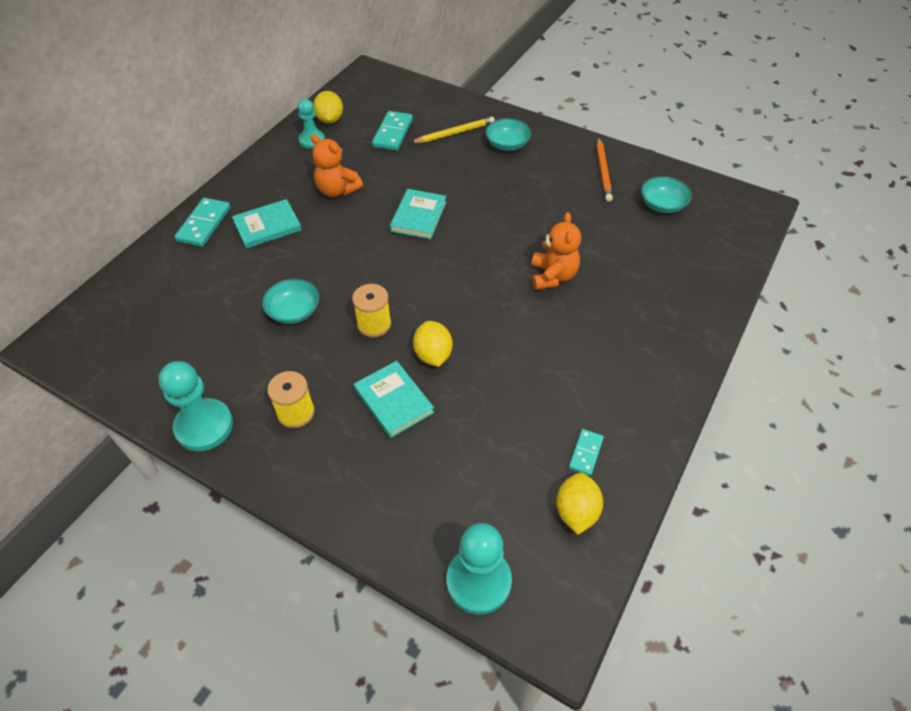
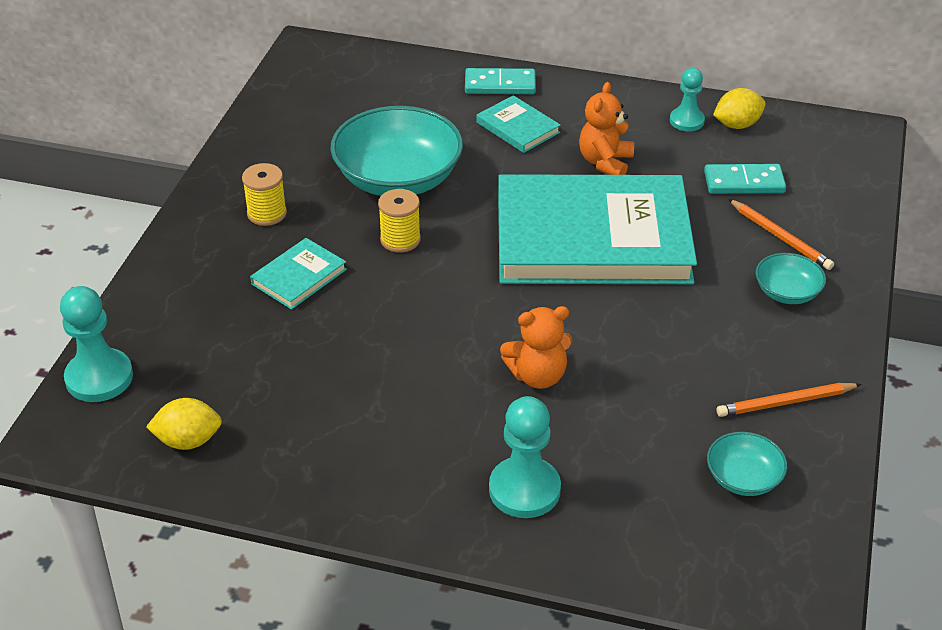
camera: 75 degrees right, 10 degrees down
(204, 426) = (237, 162): turquoise pawn -> turquoise pawn (524, 490)
(294, 311) = (398, 179): turquoise bowl -> turquoise bowl, size x2.06
(418, 216) = (592, 238): turquoise book -> turquoise book, size x2.49
(433, 355) = (371, 293): yellow lemon -> none
(454, 133) = (780, 237): yellow pencil -> orange pencil
(585, 453) = (266, 440): turquoise domino -> none

